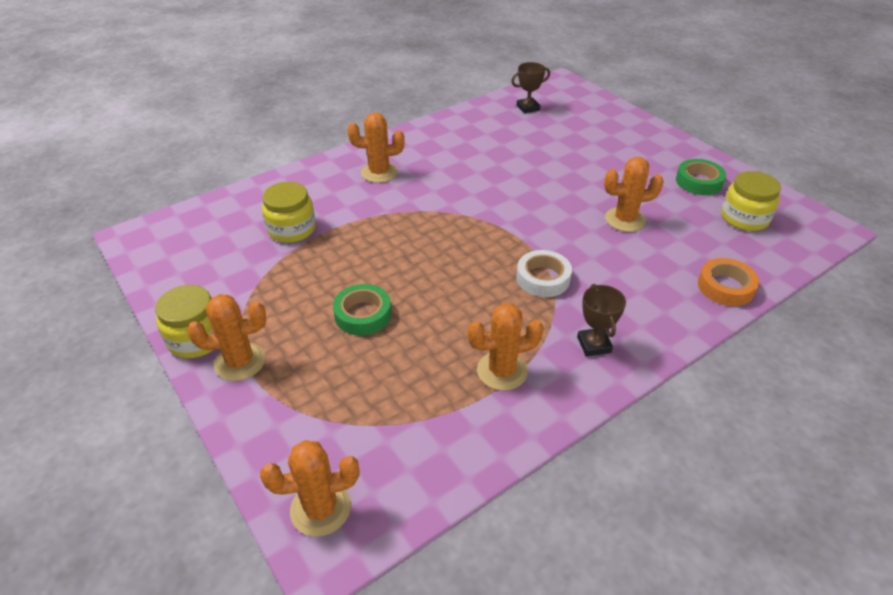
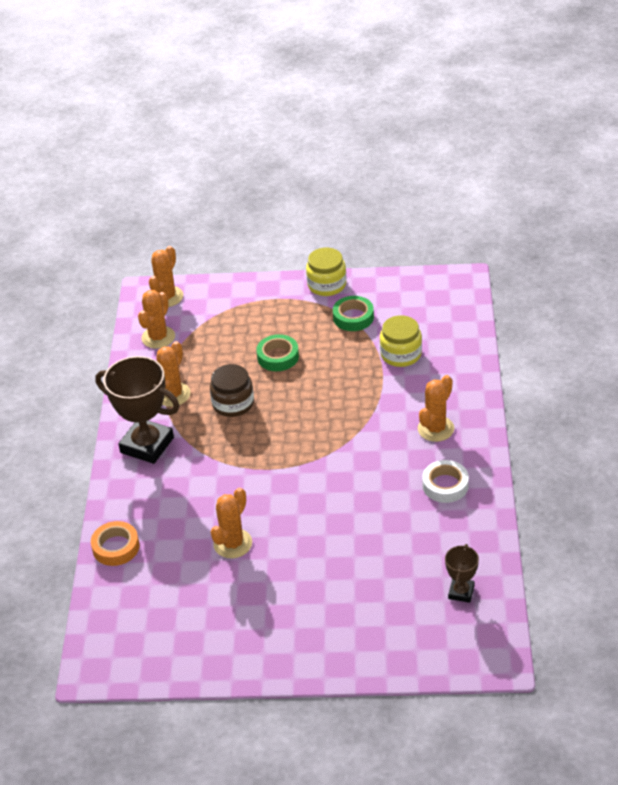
camera: 130 degrees right, 0 degrees up
(240, 362) = (290, 296): orange cactus -> orange cactus (158, 337)
(467, 310) = (233, 403): none -> brown jar
(543, 278) = (222, 456): white tape -> white tape (445, 485)
(594, 345) = (147, 445): brown trophy -> brown trophy, size x2.00
(698, 182) = (227, 633): green tape -> green tape (353, 317)
(744, 218) = (159, 623): yellow jar -> none

